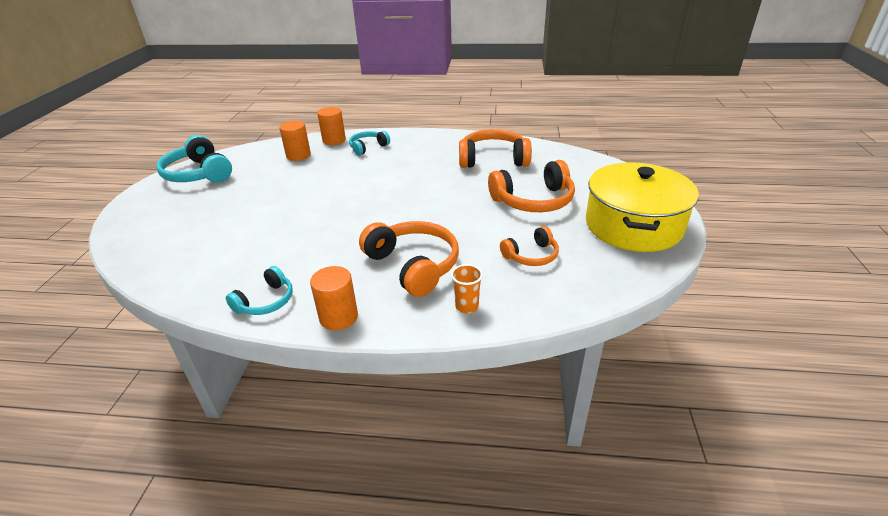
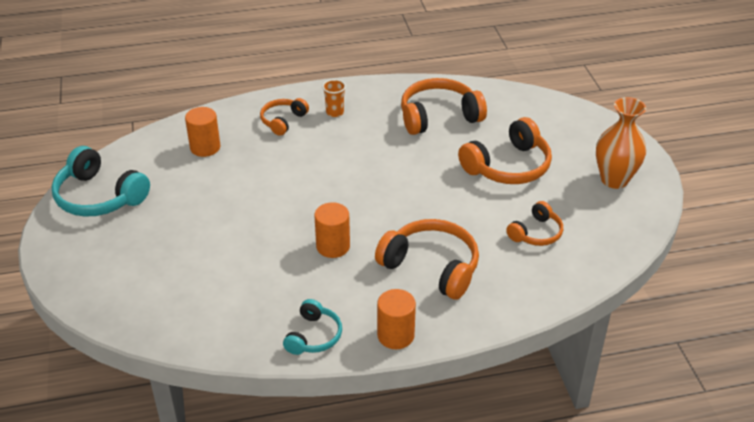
camera: 20 degrees left, 5 degrees up
(334, 140) = (232, 116): orange cylinder -> orange cylinder (333, 246)
(368, 147) = (283, 121): turquoise headphones -> orange headphones
(467, 306) = (505, 299): orange cup -> orange cup (335, 112)
(633, 225) = (614, 180): yellow pot -> orange vase

